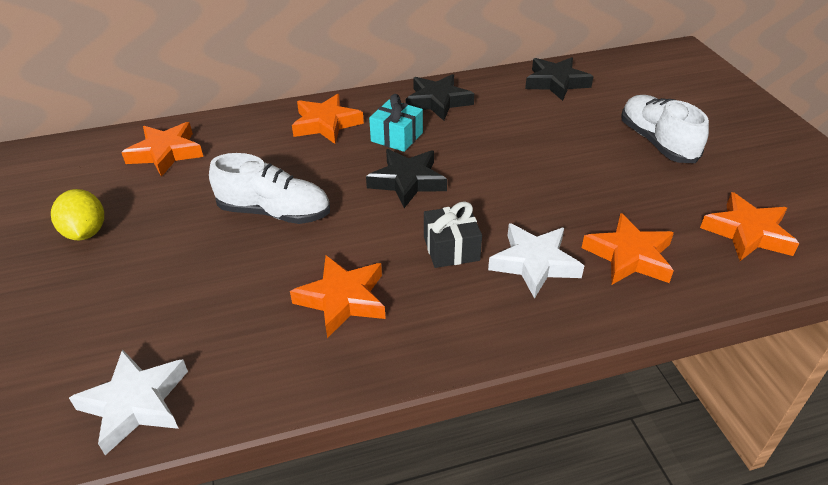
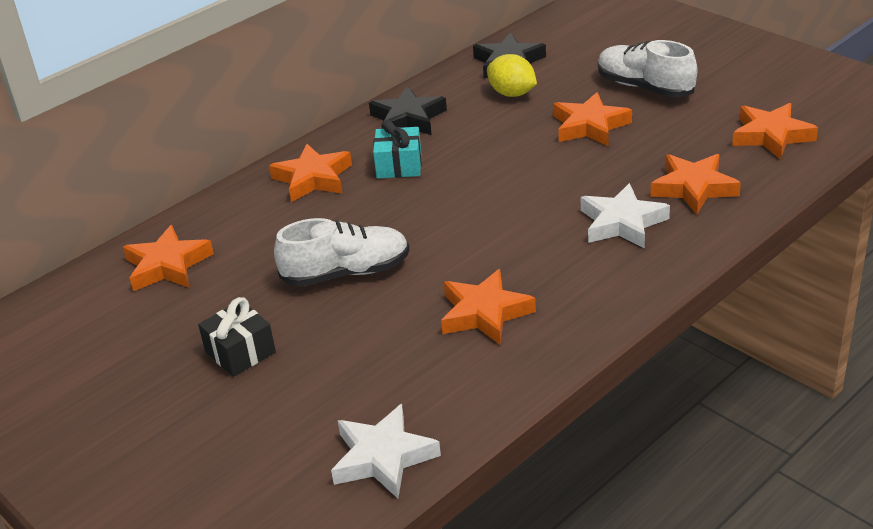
camera: 25 degrees left, 5 degrees down
(86, 232) = (168, 363): yellow lemon -> yellow lemon (512, 94)
(407, 181) = (449, 200): black star -> none
(451, 248) = (541, 239): black gift -> black gift (240, 352)
(579, 160) = (590, 126): none -> orange star

